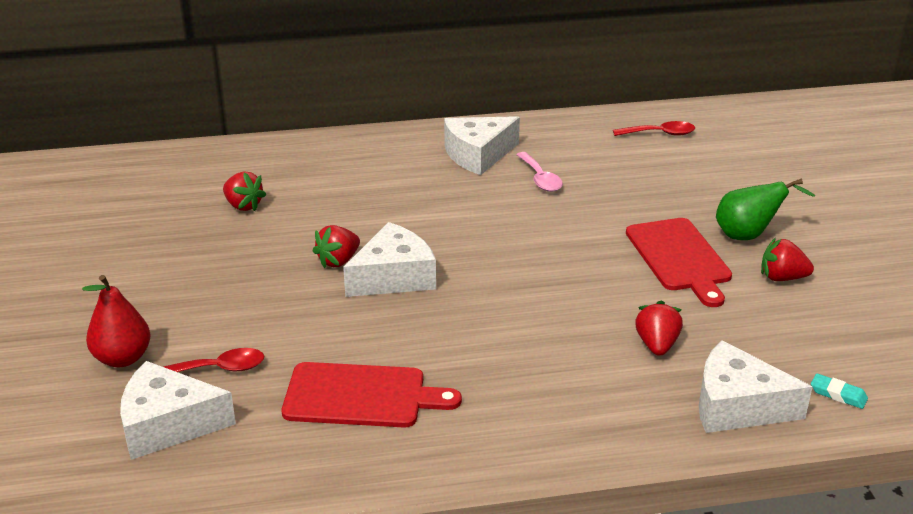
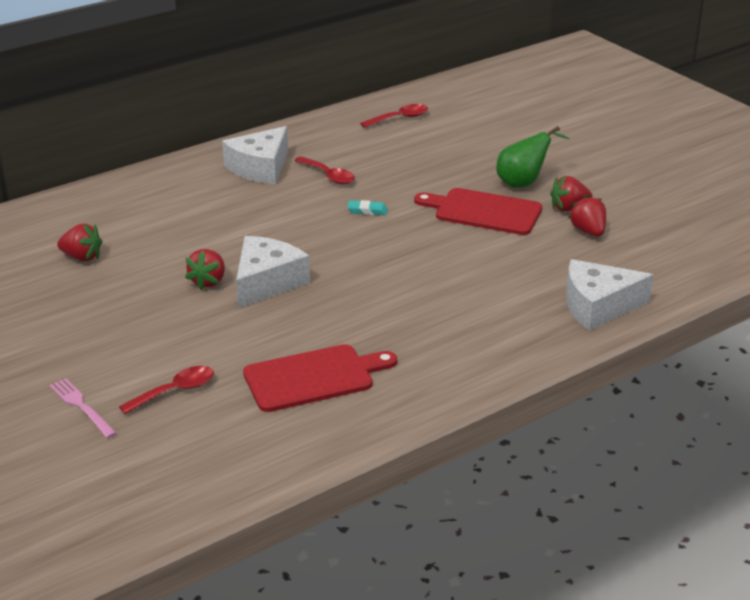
camera: 25 degrees left, 0 degrees up
(122, 358) = (81, 406): red pear -> pink fork
(168, 424) = (169, 443): white cheese -> none
(540, 179) = (329, 176): pink spoon -> red spoon
(656, 345) = (512, 279): red strawberry -> red strawberry (588, 231)
(679, 258) = (484, 212): red cutting board -> red cutting board turned 150 degrees clockwise
(838, 394) = (660, 280): turquoise eraser -> turquoise eraser (367, 211)

